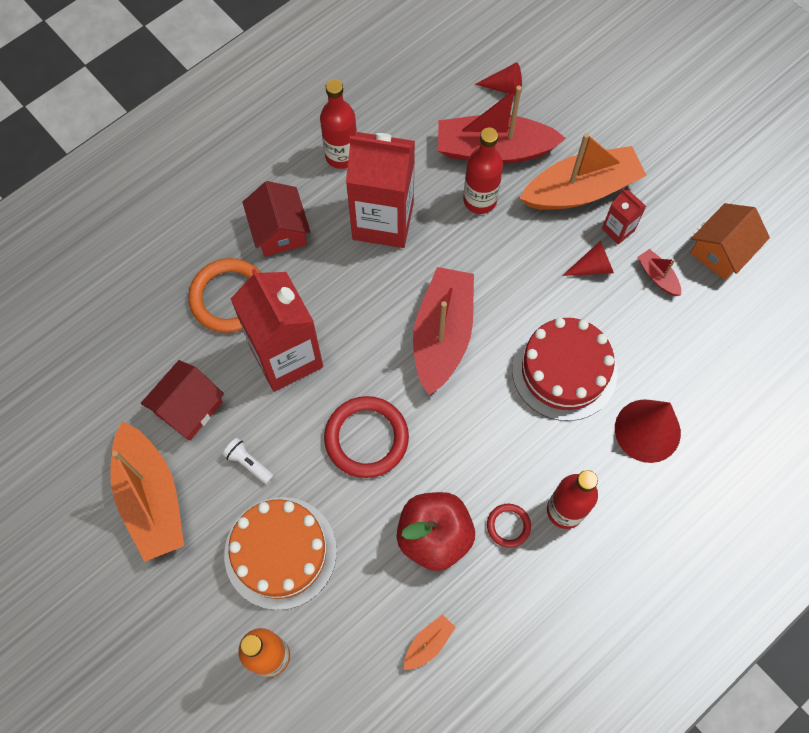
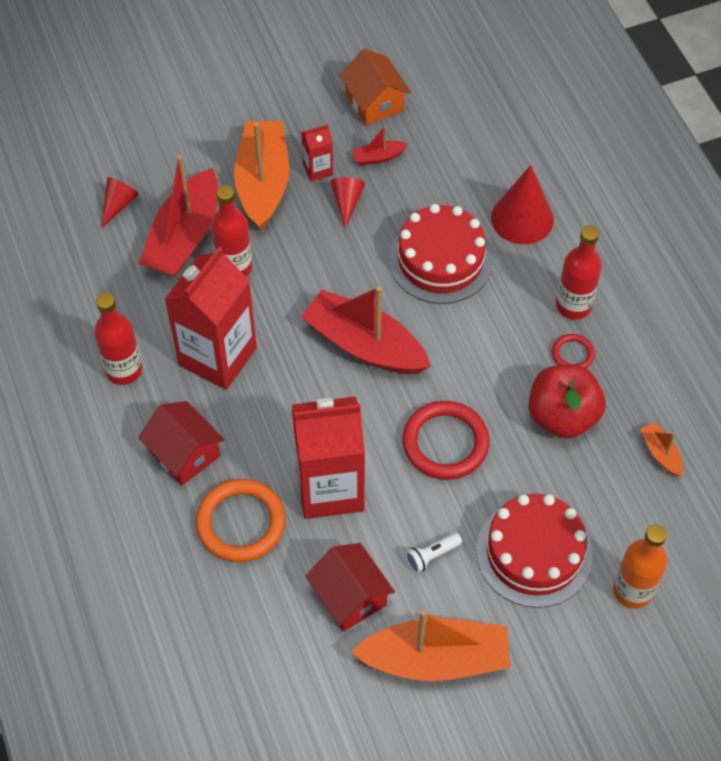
camera: 70 degrees left, 10 degrees down
(279, 231) = (184, 453): red house -> red house turned 45 degrees clockwise
(280, 552) = (534, 553): orange cake -> red cake

